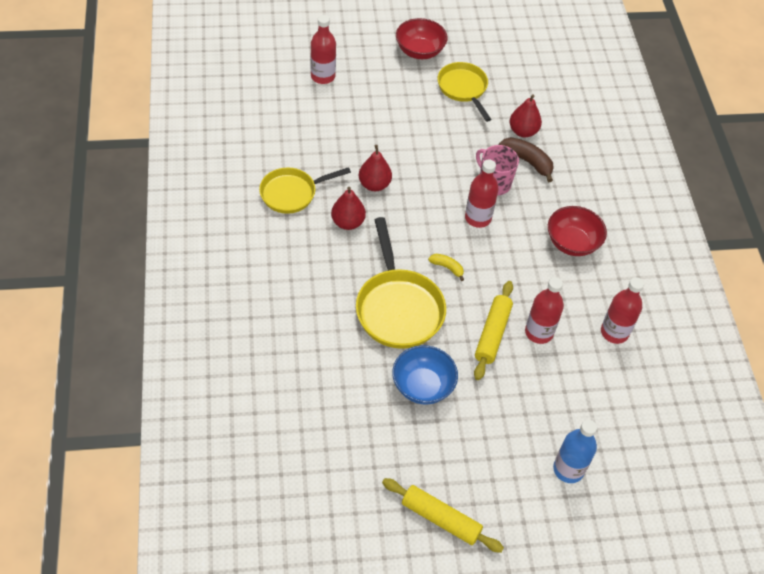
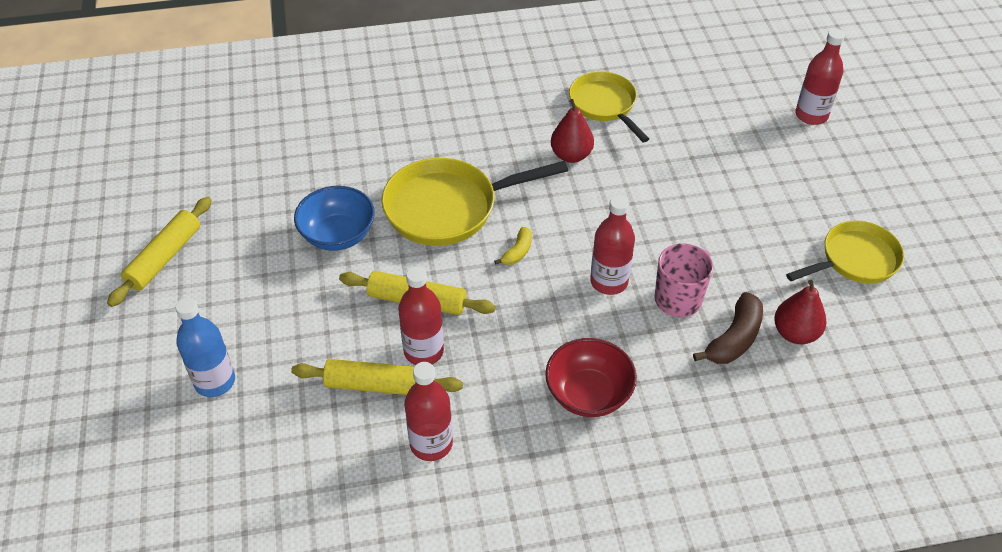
camera: 90 degrees right, 5 degrees down
(374, 184) = (639, 175): red pear -> none
(419, 51) = (910, 208): red bowl -> none
(568, 361) = (378, 385): none -> yellow rolling pin

